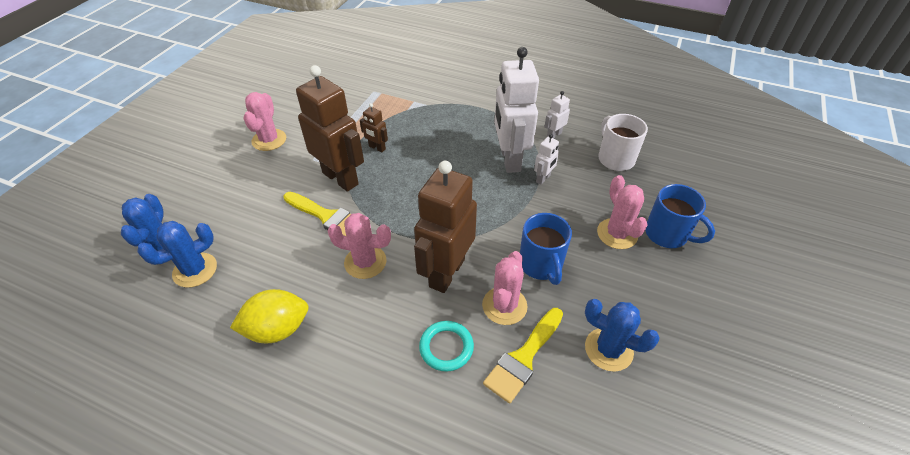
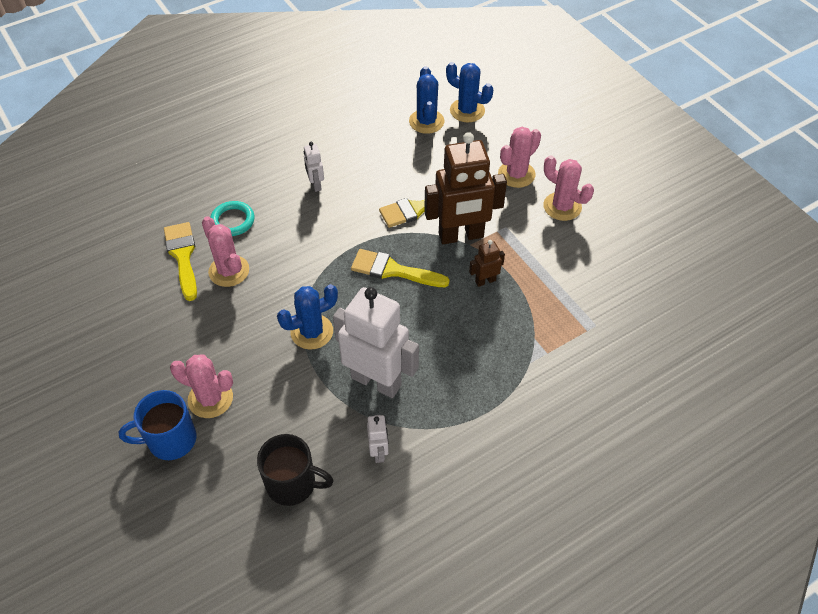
camera: 125 degrees right, 5 degrees up
(277, 329) = (333, 146): yellow lemon -> none
(365, 262) = (347, 211): pink cactus -> pink cactus (516, 174)
(408, 198) = (393, 270): none -> yellow brush
(446, 272) = (291, 253): brown robot -> none
(541, 265) = (238, 318): blue mug -> none
(543, 178) = (325, 391): white robot -> white robot (315, 185)
(608, 349) = (136, 308): blue cactus -> blue cactus (312, 332)
(615, 158) = (293, 484): white mug -> black mug

